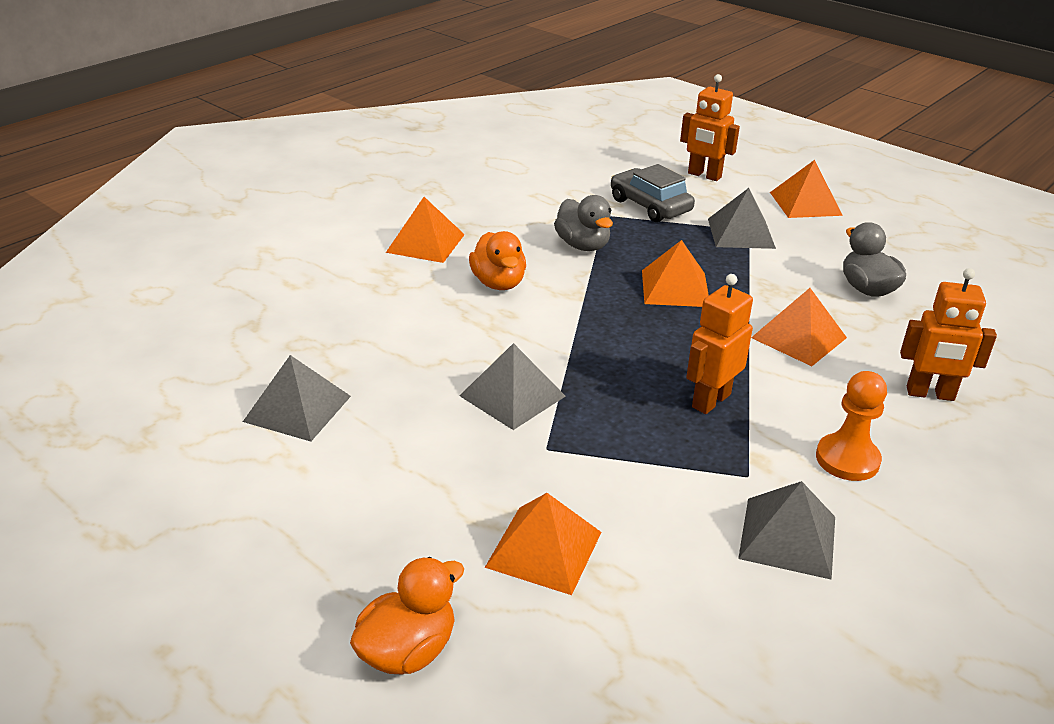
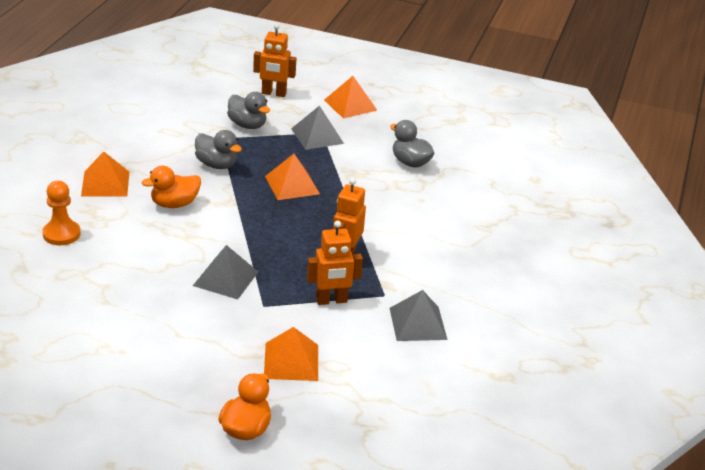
camera: 25 degrees left, 0 degrees up
(297, 408) = (93, 316): grey pyramid -> none
(498, 283) = (174, 204): orange duck -> orange duck turned 105 degrees clockwise
(650, 206) = (247, 125): grey car -> grey duck
(798, 337) = (381, 204): orange pyramid -> none
(847, 459) = (434, 273): orange pawn -> orange pawn (61, 234)
(930, 394) = (467, 225): orange robot -> orange robot (331, 301)

